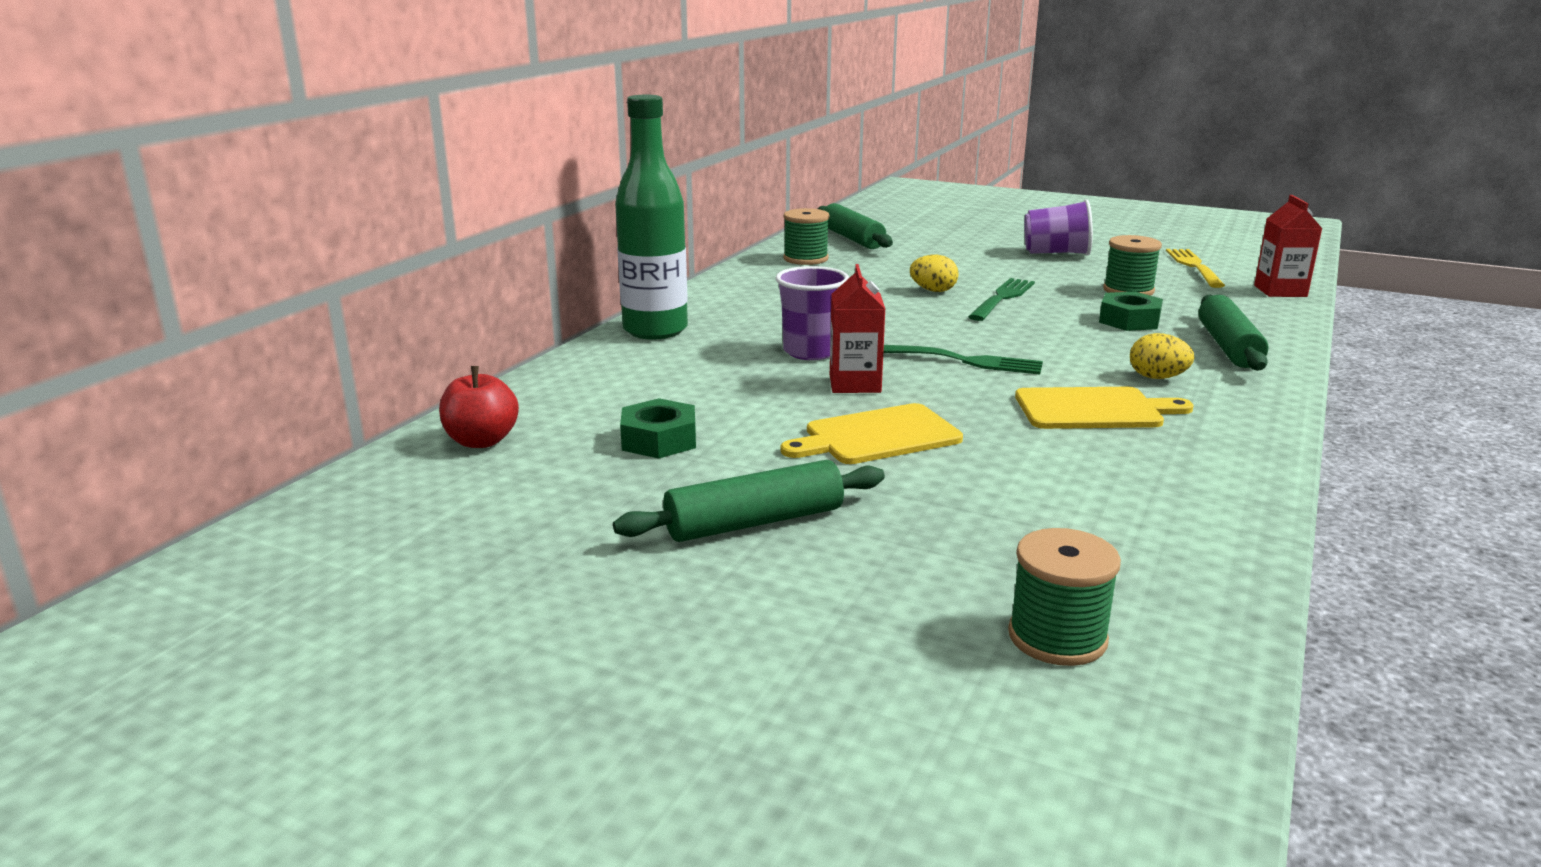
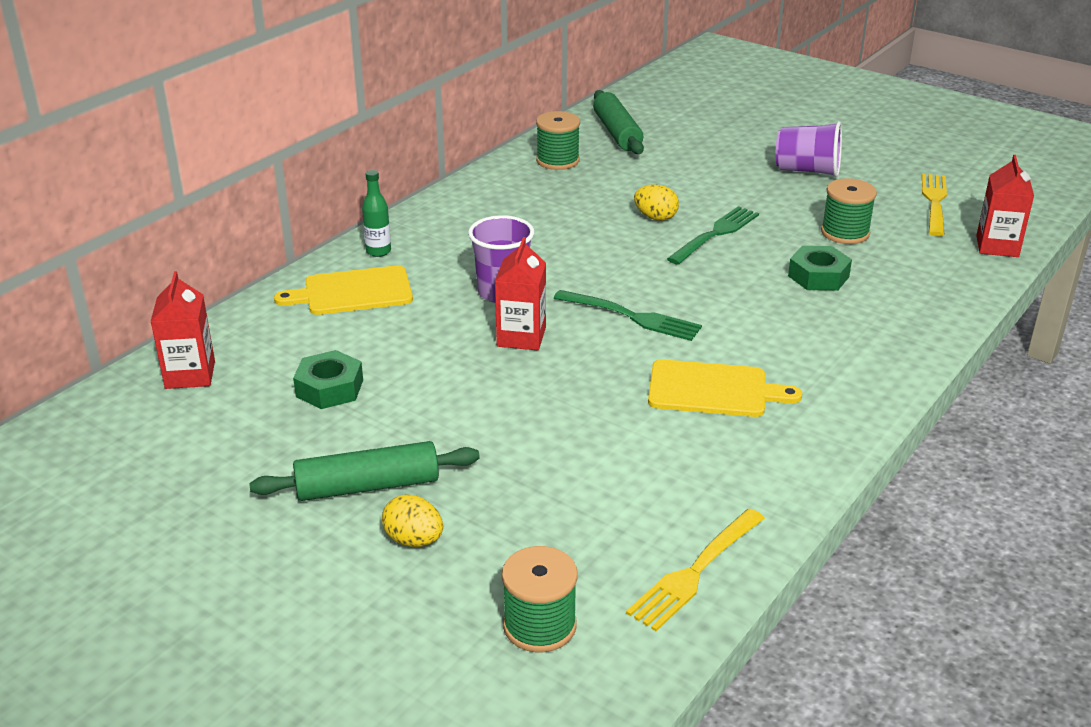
camera: 10 degrees right, 10 degrees up
(481, 441) = (190, 375): red apple -> red carton
(655, 330) = (378, 251): green bottle -> green bottle, size x0.43
(877, 436) = (509, 402): yellow cutting board -> yellow cutting board (353, 292)
(1157, 377) = (796, 355): yellow egg -> yellow egg (414, 540)
(1203, 564) = (696, 571): none -> yellow fork
(1228, 346) = (890, 321): green rolling pin -> none

